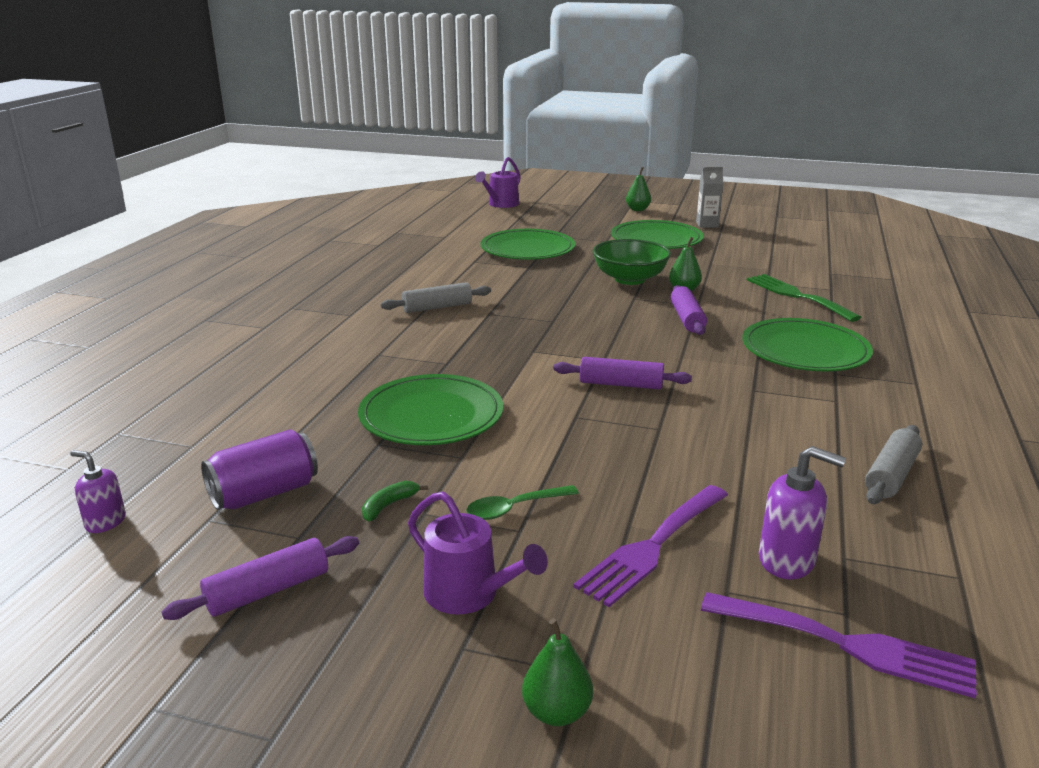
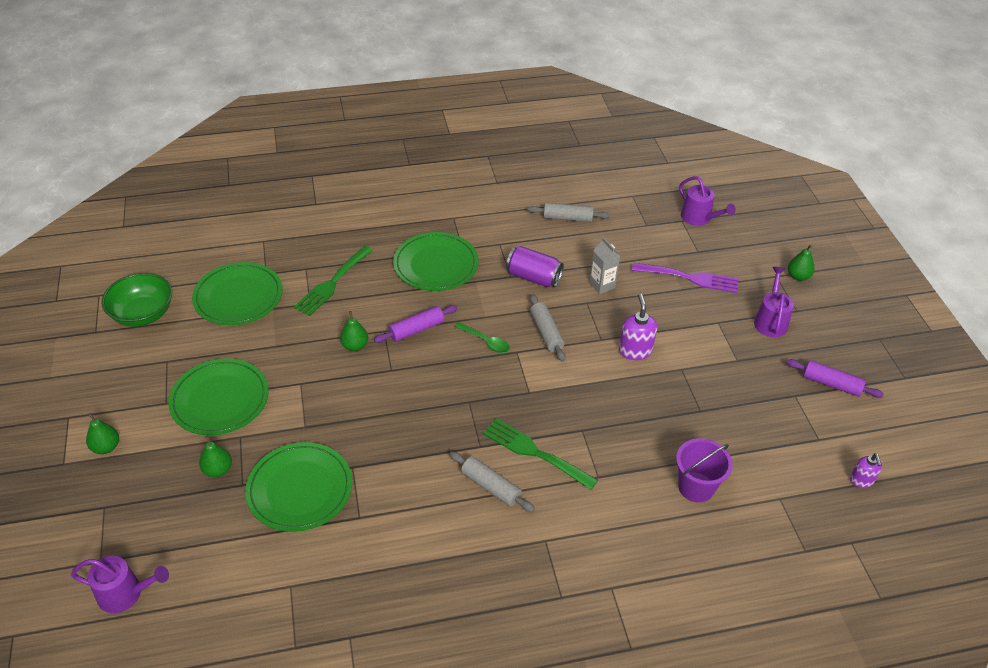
camera: 120 degrees left, 20 degrees up
(264, 493) = (782, 431): purple can -> purple can (533, 277)
(288, 400) = (696, 487): none -> purple bucket
(389, 505) = (744, 376): green banana -> none
(431, 415) = (653, 403): green plate -> green plate (238, 297)
(449, 333) = (534, 452): none -> green fork
(514, 508) = (704, 330): green spoon -> green spoon (486, 341)
(578, 232) = (218, 470): none -> green pear
(621, 384) = (546, 332): purple rolling pin -> grey rolling pin
(629, 279) = (347, 385): green bowl -> green bowl (143, 314)
(707, 224) = (148, 375): grey carton -> grey carton (602, 285)
(787, 560) = (663, 239): purple soap dispenser -> purple soap dispenser (635, 350)
(847, 645) = (699, 218): purple fork -> purple watering can

